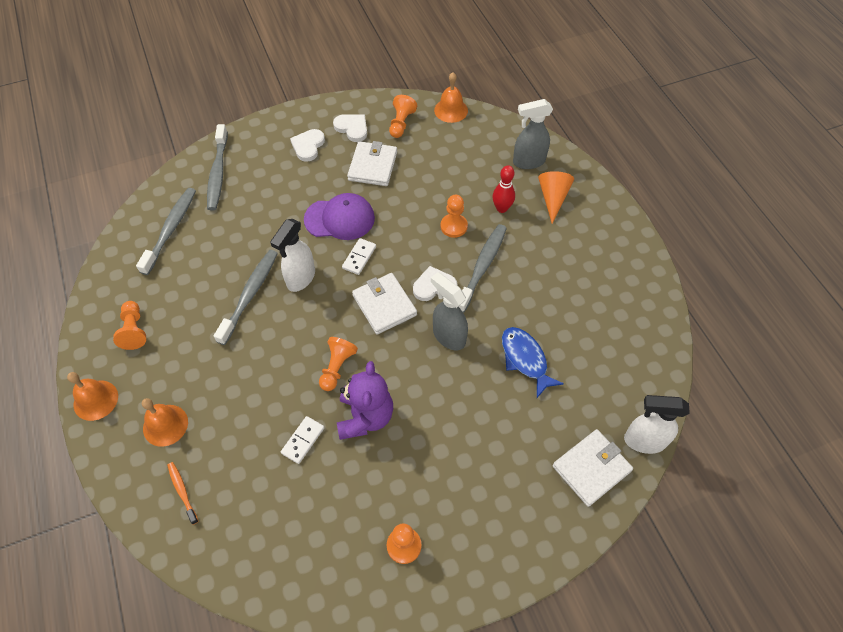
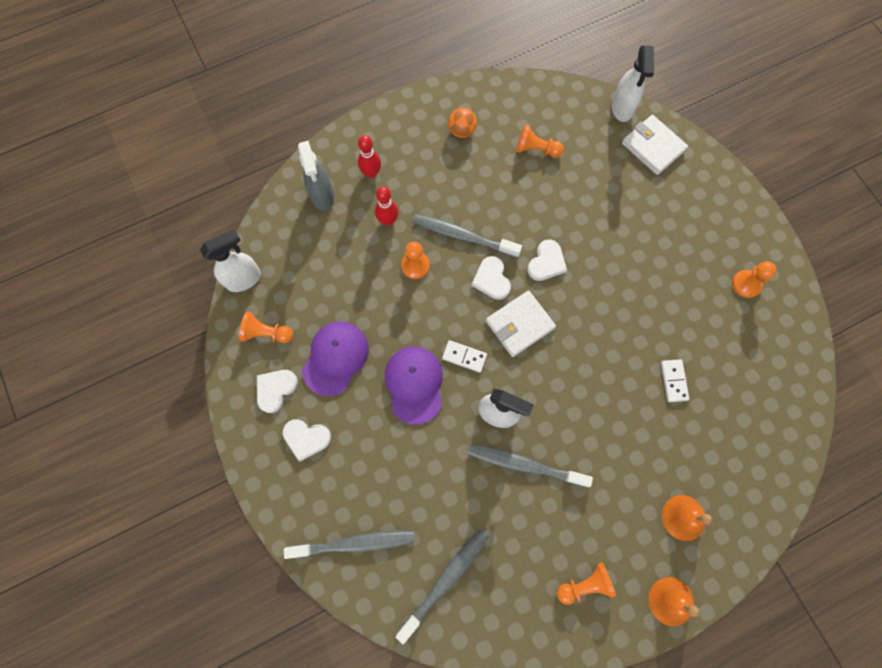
camera: 95 degrees left, 15 degrees up
(171, 229) = (445, 580): grey toothbrush -> grey toothbrush turned 120 degrees clockwise
(182, 491) = (743, 482): orange toothbrush -> none
(303, 440) = (673, 381): white domino -> white domino turned 60 degrees clockwise
(337, 367) = (595, 361): orange pawn -> orange pawn (536, 149)
(365, 417) = (640, 328): purple teddy bear -> none
(372, 166) = (335, 358): white wallet -> purple cap
(448, 336) = (546, 262): grey spray bottle -> white heart
(451, 110) = (244, 279): orange bell -> white spray bottle
(525, 359) = (561, 196): blue fish -> none
(553, 198) = (371, 173): orange cone -> red bowling pin
(603, 275) = (462, 131): none -> orange ball

